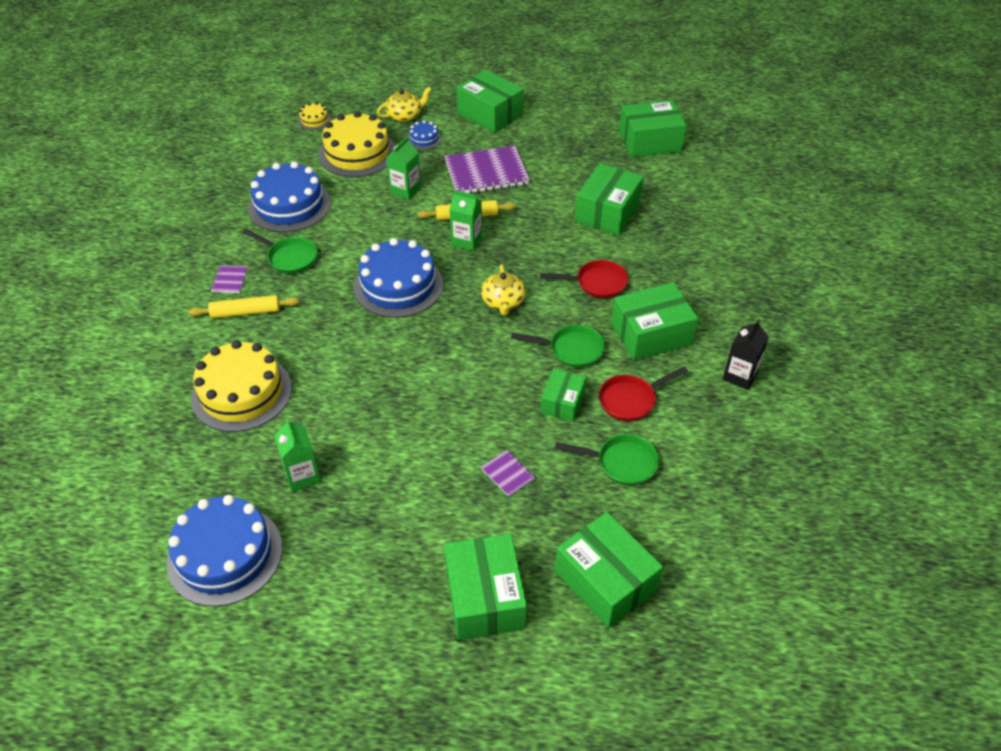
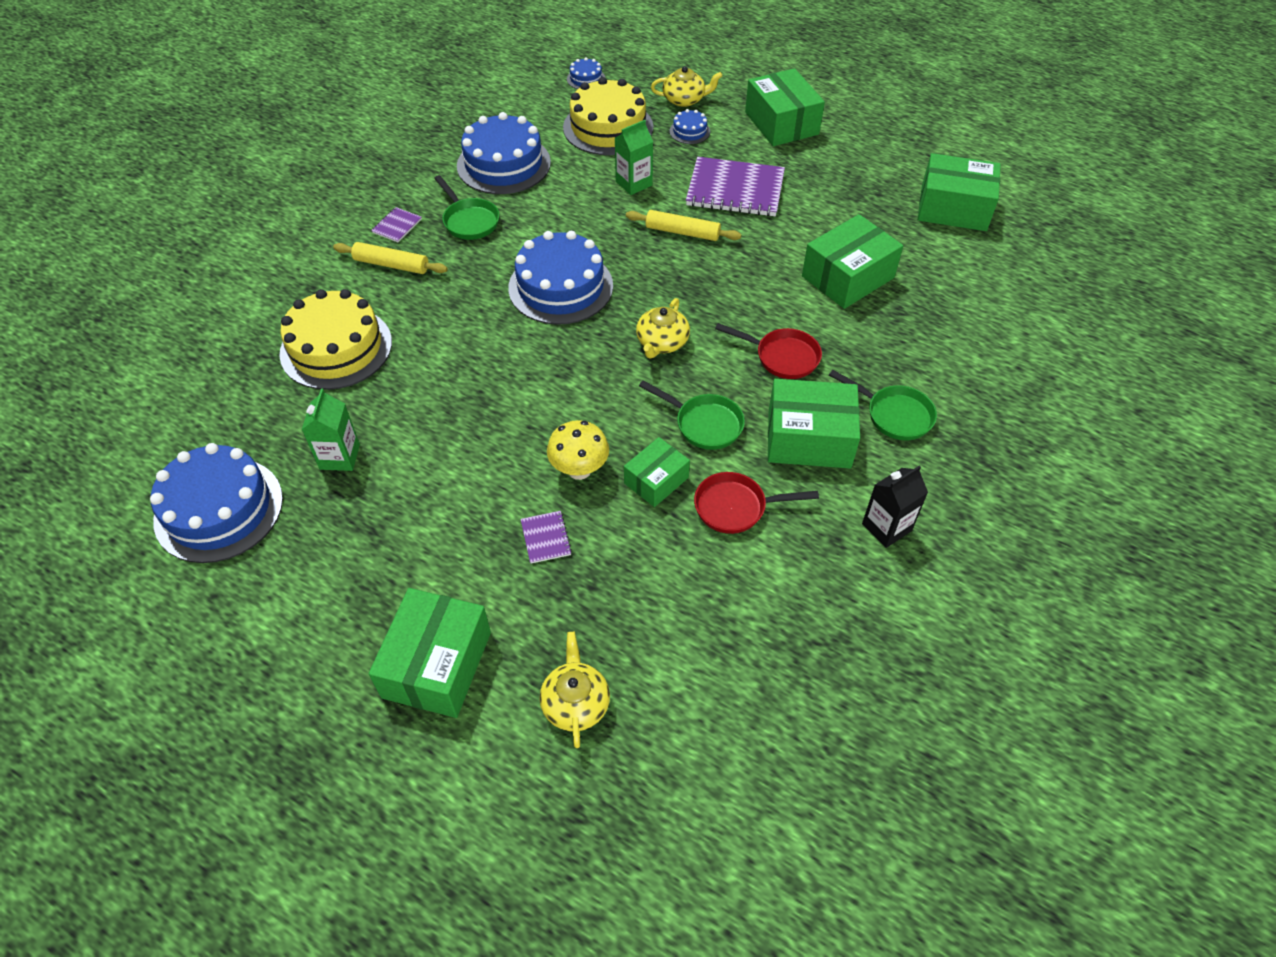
camera: 25 degrees right, 5 degrees up
(314, 120) = (586, 79): yellow cake -> blue cake
(466, 241) = (665, 260): green carton -> none
(501, 415) = (579, 470): none -> yellow mushroom
(605, 581) = (575, 703): green box -> yellow teapot
(621, 463) = (679, 576): green pan -> green pan (894, 415)

